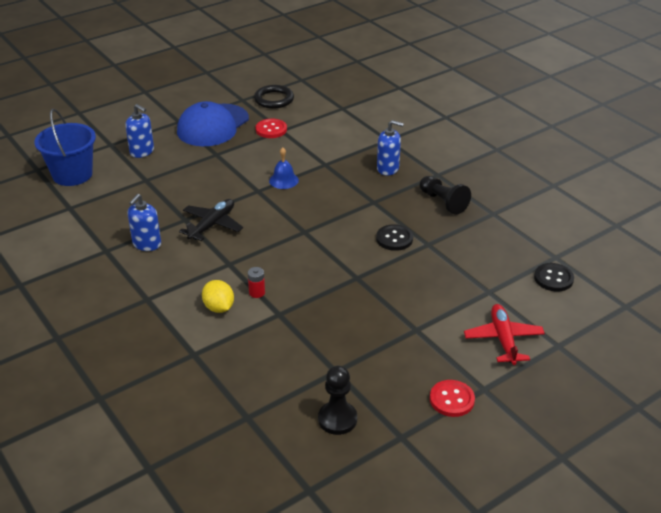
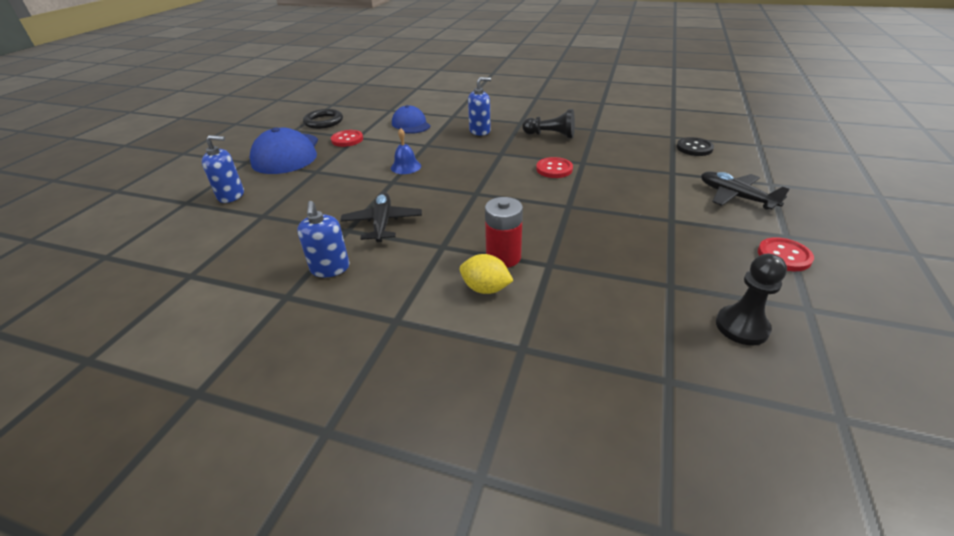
camera: 35 degrees left, 0 degrees up
(72, 175) = (162, 244): blue bucket -> none
(257, 292) = (503, 257): red battery -> red battery, size x1.84
(340, 134) = (411, 124): none -> blue cap
(394, 239) = (554, 169): black button -> red button
(503, 339) = (735, 197): red plane -> black plane

